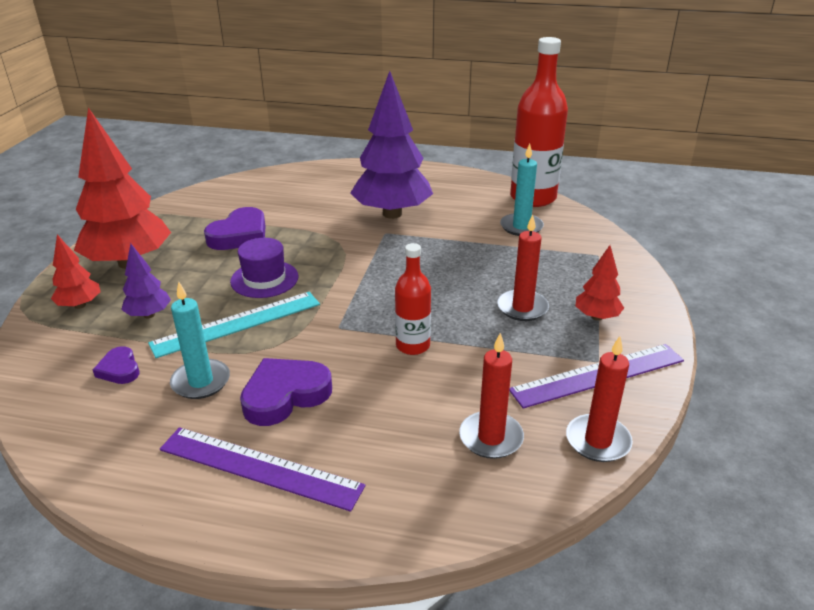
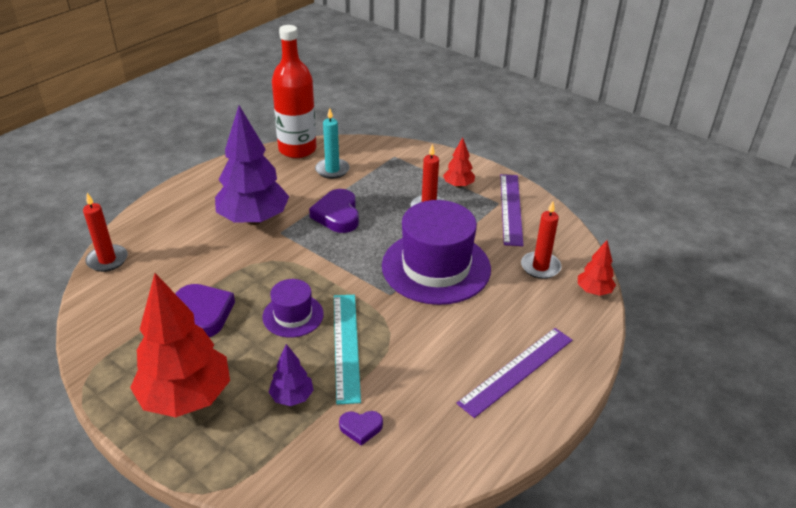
camera: 65 degrees left, 5 degrees up
(80, 305) = (237, 444): red tree -> red tree (594, 291)
(201, 382) = (408, 381): turquoise candle -> none
(285, 395) = (451, 341): purple heart -> purple heart (337, 215)
(413, 345) = (436, 267): red bottle -> purple hat
(598, 441) = (562, 231): red candle -> red candle (107, 260)

